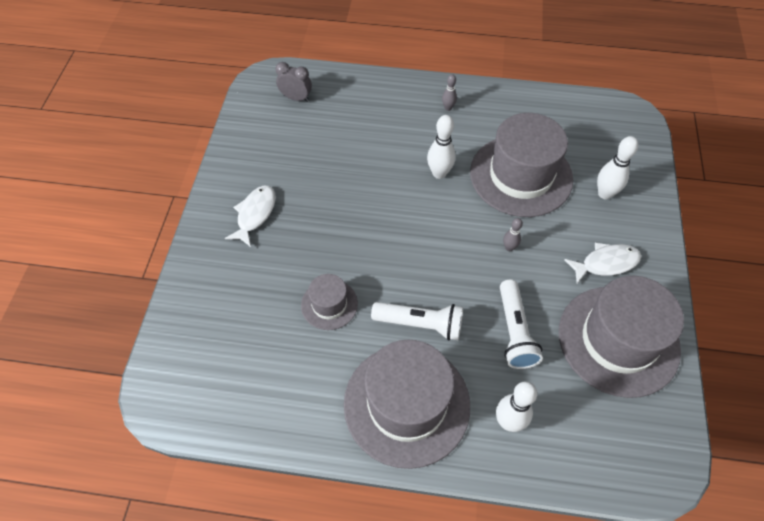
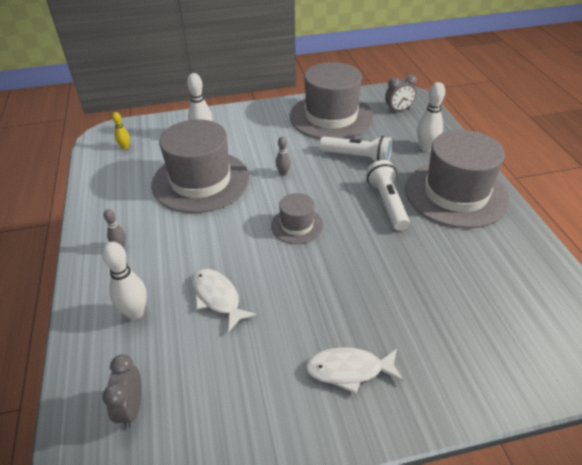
camera: 110 degrees left, 15 degrees down
(329, 304) = (411, 263): grey hat -> grey hat (297, 225)
(439, 173) = (218, 231): white bowling pin -> white bowling pin (135, 313)
(514, 331) = (357, 157): white flashlight -> white flashlight turned 45 degrees clockwise
(602, 127) = (125, 147): none -> yellow bowling pin
(606, 263) = (271, 128): white fish -> white fish (217, 298)
(615, 437) = (398, 110): none -> grey clock

